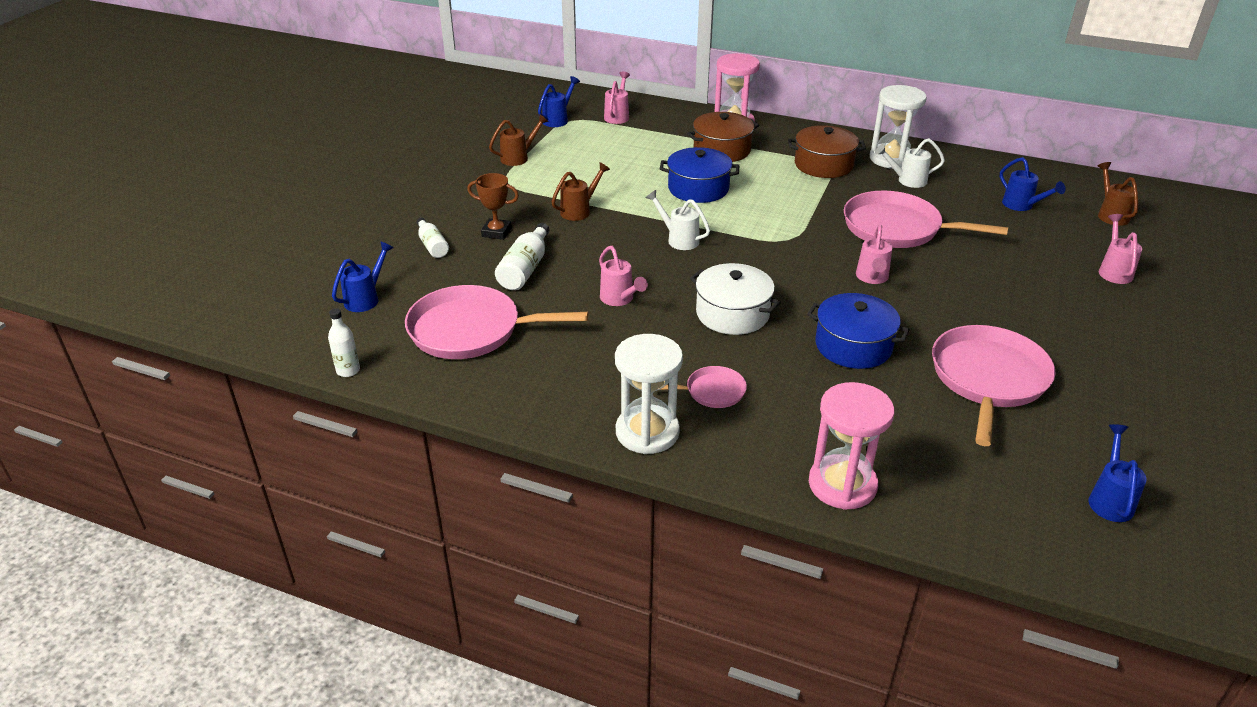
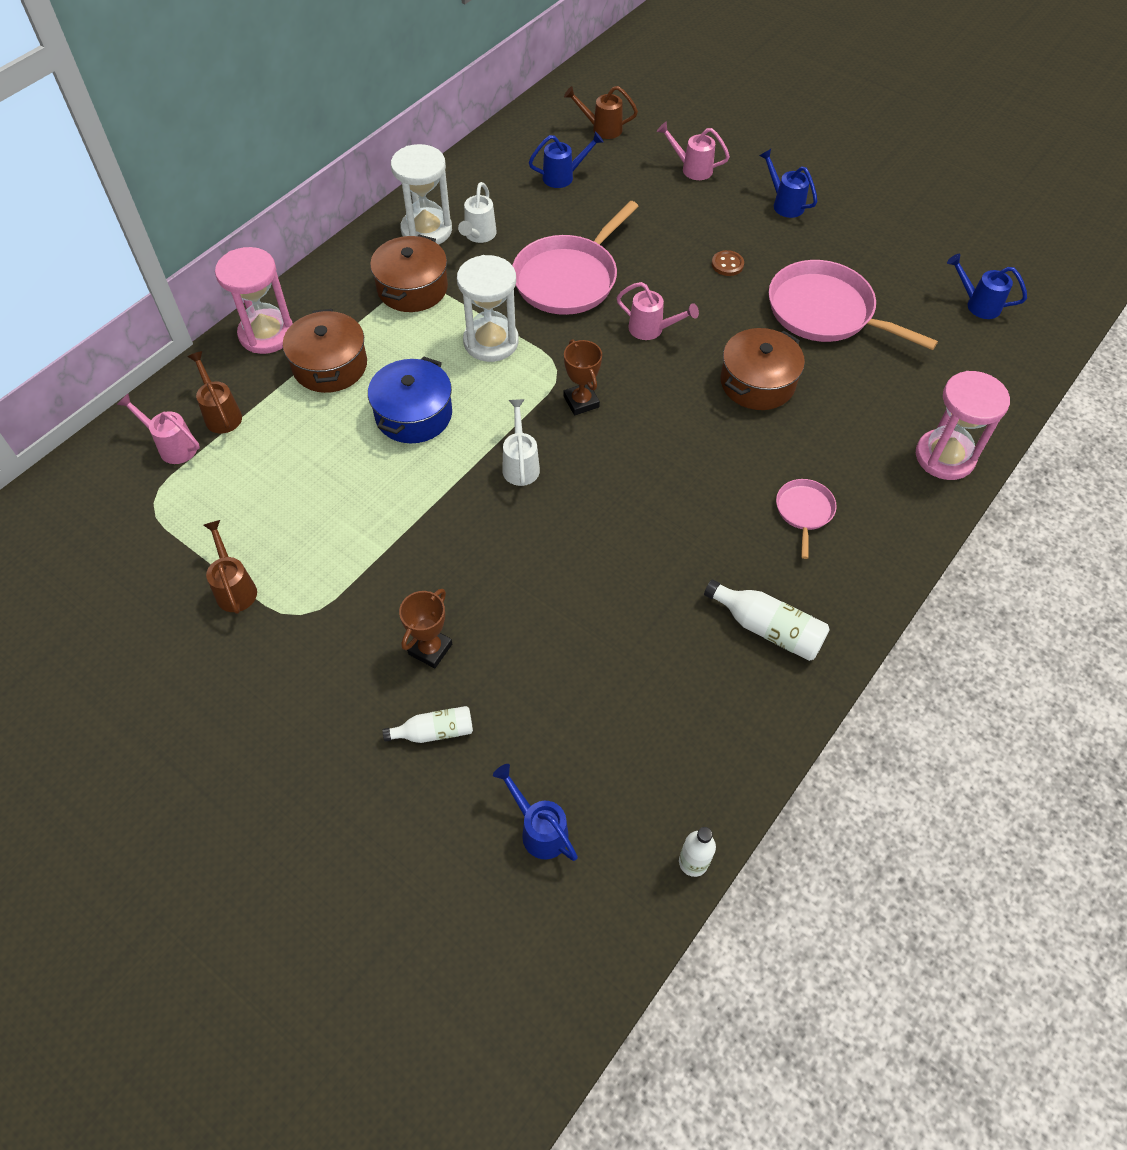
camera: 75 degrees left, 20 degrees up
(470, 330) = (645, 712): pink pan -> none
(525, 269) = (530, 632): white bottle -> white bottle (768, 628)
(558, 119) = (142, 517): blue watering can -> blue watering can (784, 203)
(579, 210) = (414, 546): brown watering can -> brown watering can (221, 414)
(620, 299) = (625, 550): pink watering can -> none
(647, 432) = (855, 580): white hourglass -> white hourglass (491, 342)
(678, 239) = (520, 464): white watering can -> white watering can turned 120 degrees clockwise
(732, 313) = (680, 458): white pot -> none
(761, 256) = (581, 402): none -> brown trophy
(853, 346) = (757, 383): blue pot -> brown pot
(997, 309) = (727, 264): none -> brown button

